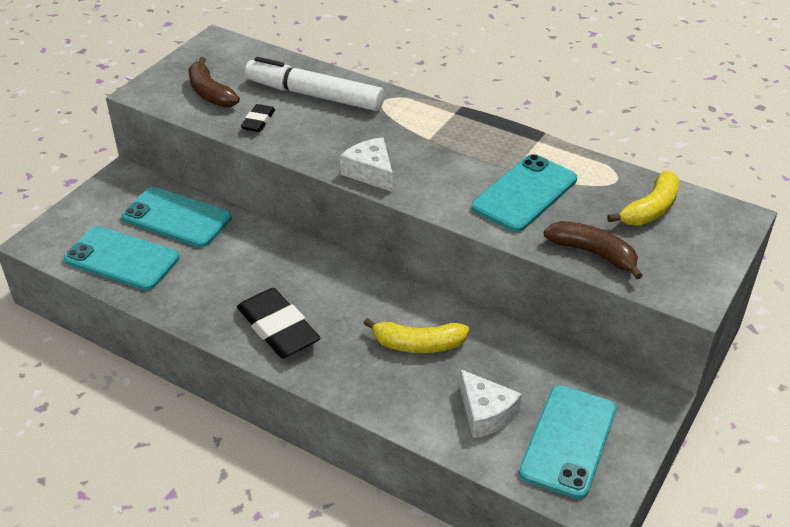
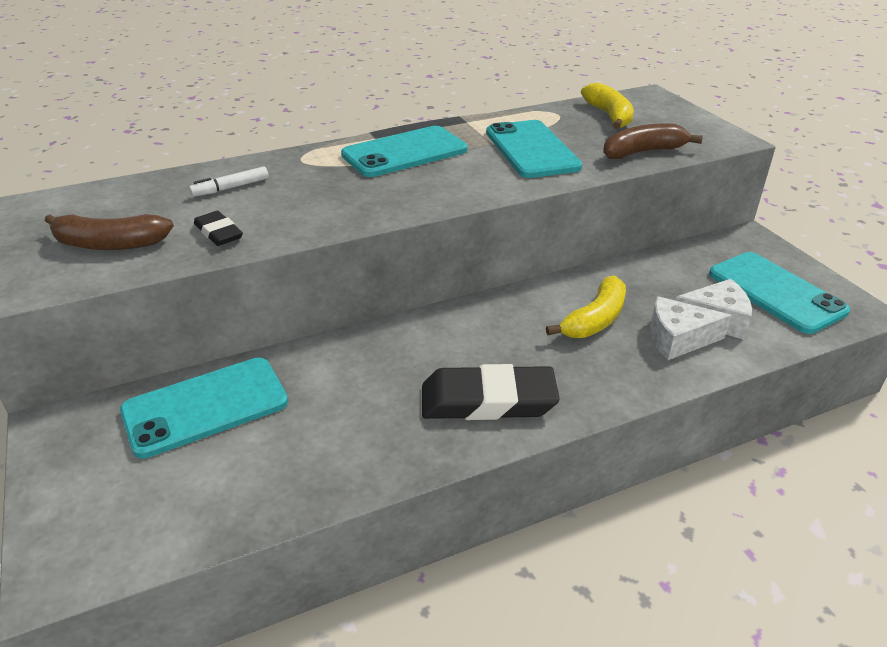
camera: 55 degrees left, 5 degrees down
(122, 258) = (217, 489): turquoise phone -> turquoise phone (404, 152)
(314, 95) = (231, 188): white marker -> white marker, size x0.42
(370, 172) = (405, 203): white cheese -> white cheese (678, 338)

